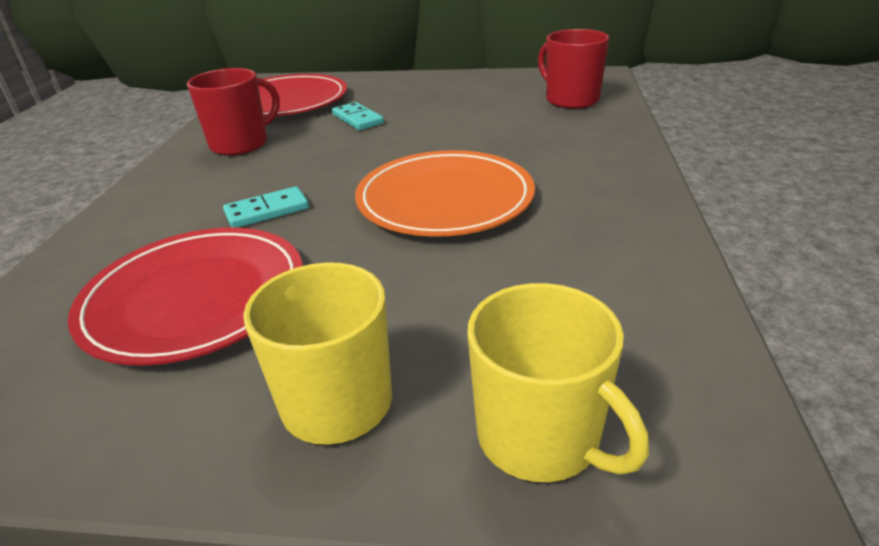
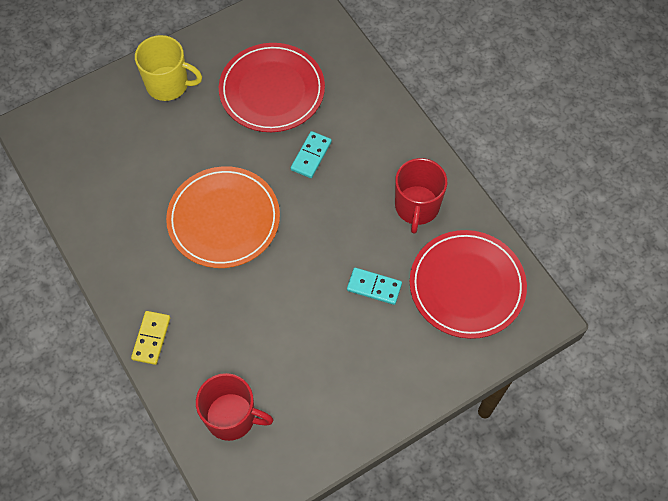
camera: 140 degrees right, 30 degrees up
(540, 437) = (93, 110): yellow mug -> none
(621, 150) = (151, 338): none -> yellow domino

